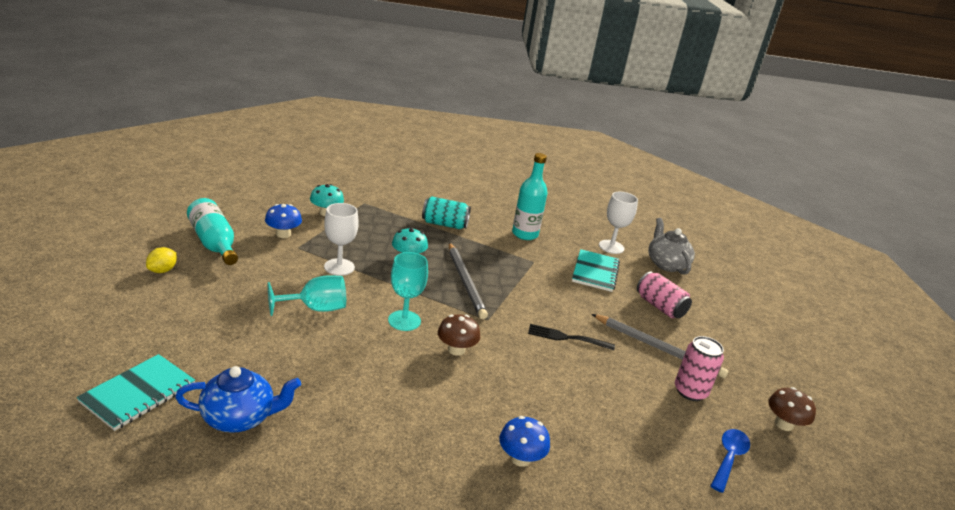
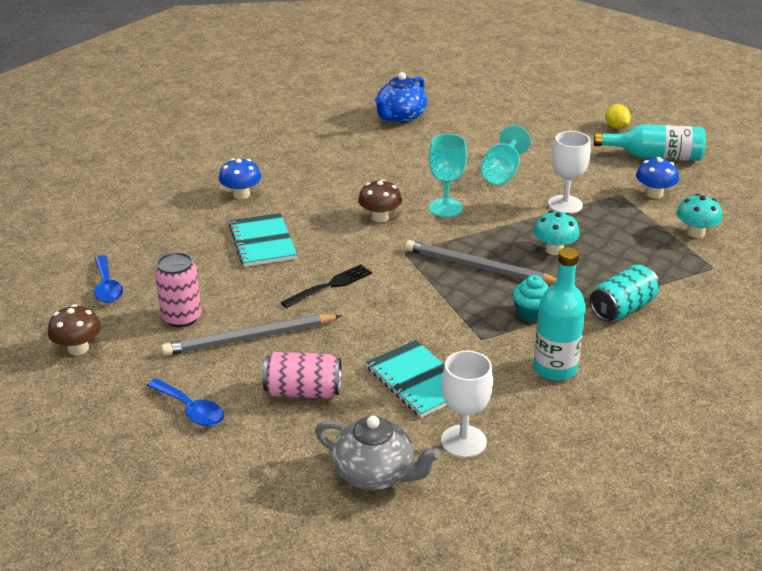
camera: 135 degrees right, 5 degrees up
(138, 393) = (458, 95): turquoise notebook -> turquoise notebook (262, 242)
(488, 251) = (531, 313): none -> turquoise cupcake
(732, 340) = (191, 410): none -> blue spoon

